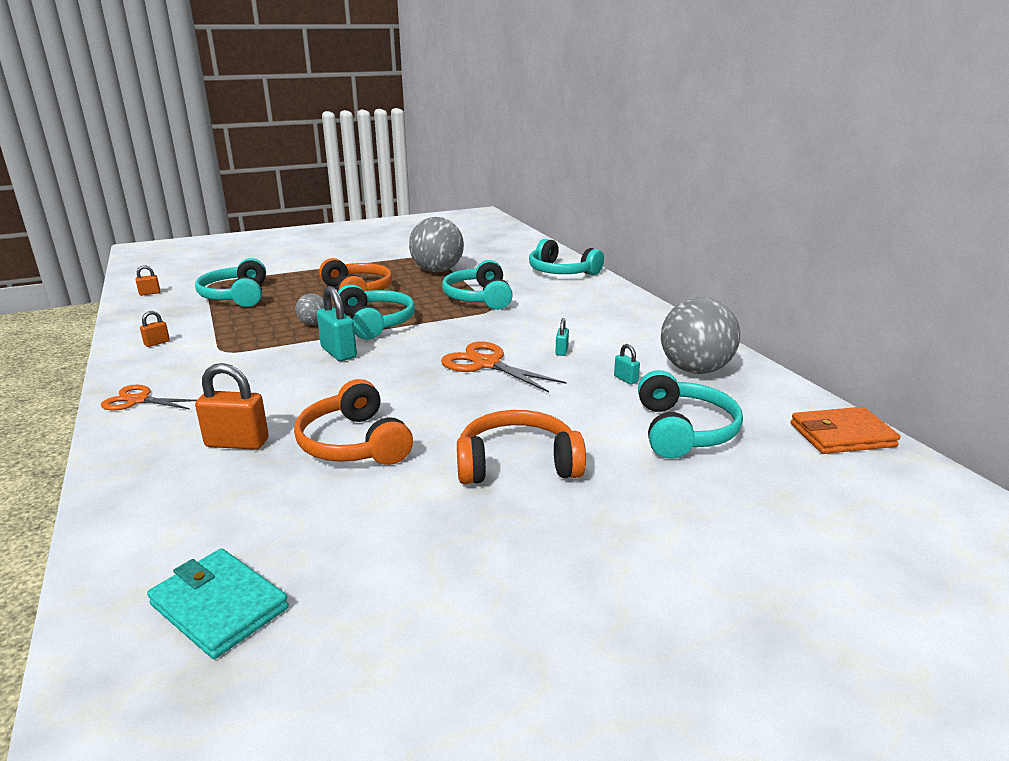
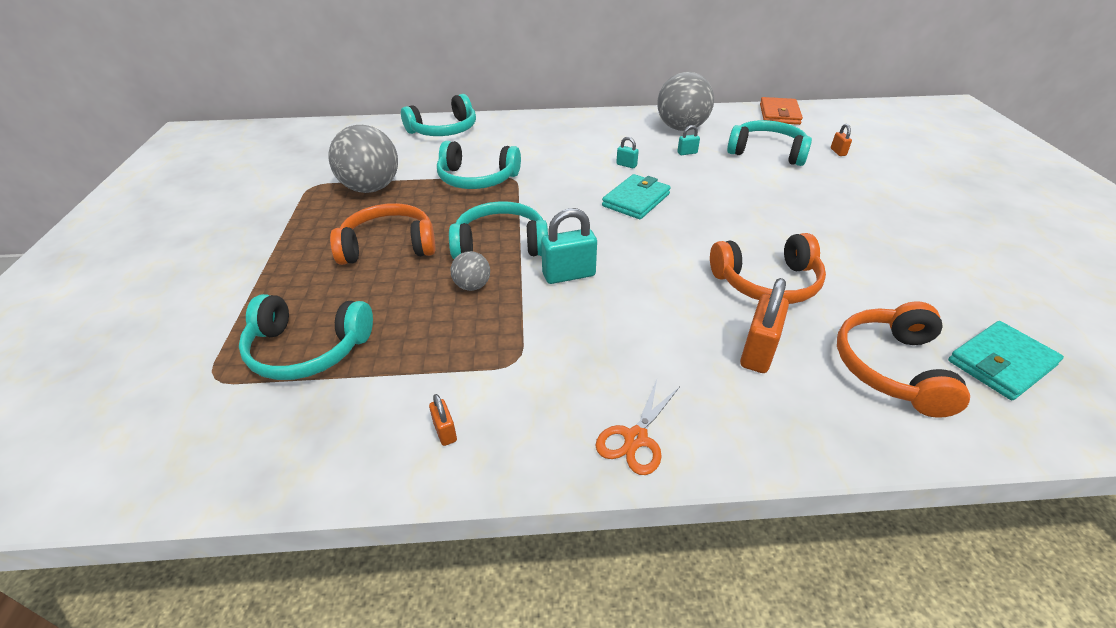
camera: 70 degrees left, 15 degrees up
(150, 293) = (189, 457): orange padlock -> orange padlock (838, 152)
(486, 364) = (636, 200): orange scissors -> turquoise wallet
(517, 463) = (805, 215): orange headphones -> orange headphones (891, 368)

